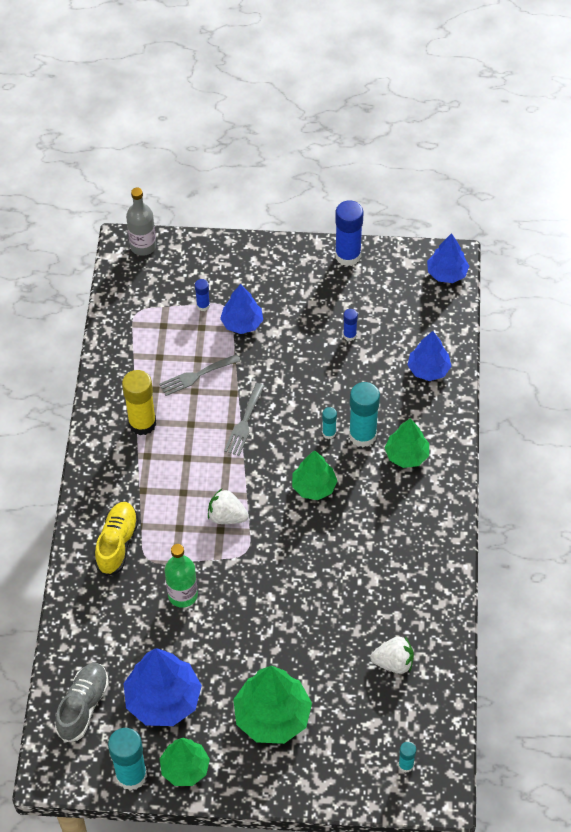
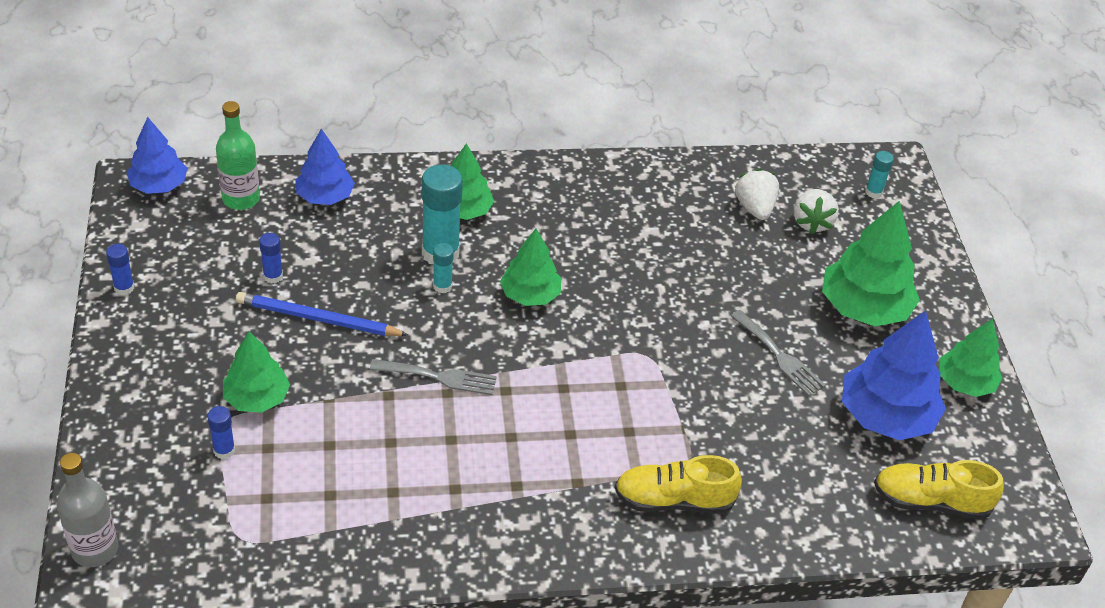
camera: 105 degrees left, 10 degrees down
(83, 706) = (930, 501): grey shoe -> yellow shoe
(131, 775) = (999, 435): turquoise glue stick -> none
(142, 423) = (459, 499): yellow glue stick -> none
(183, 595) = (731, 414): green bottle -> green bottle (241, 199)
(196, 376) = (362, 443): grey fork -> grey fork (780, 356)
(227, 516) = (598, 380): white strawberry -> white strawberry (811, 222)
(242, 323) = (257, 398): blue tree -> green tree
(306, 359) = (318, 319): none -> blue pencil
(348, 256) = (124, 288): blue glue stick -> blue glue stick, size x0.50

